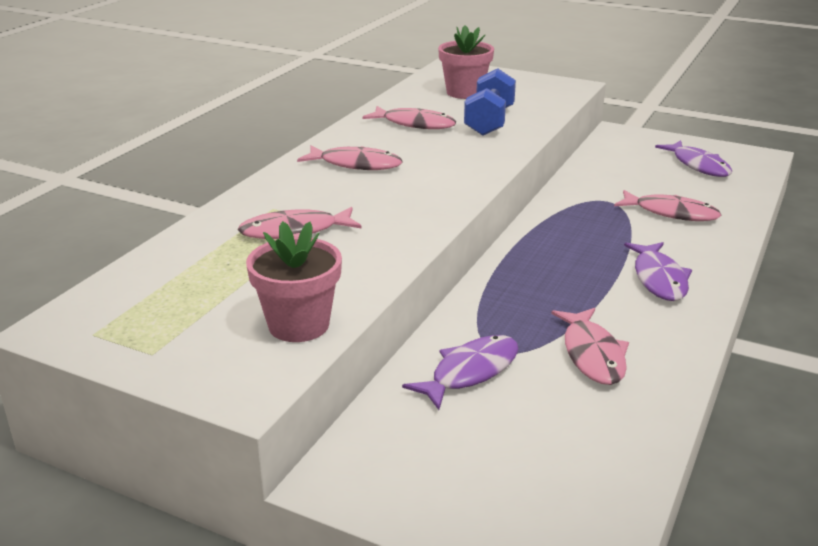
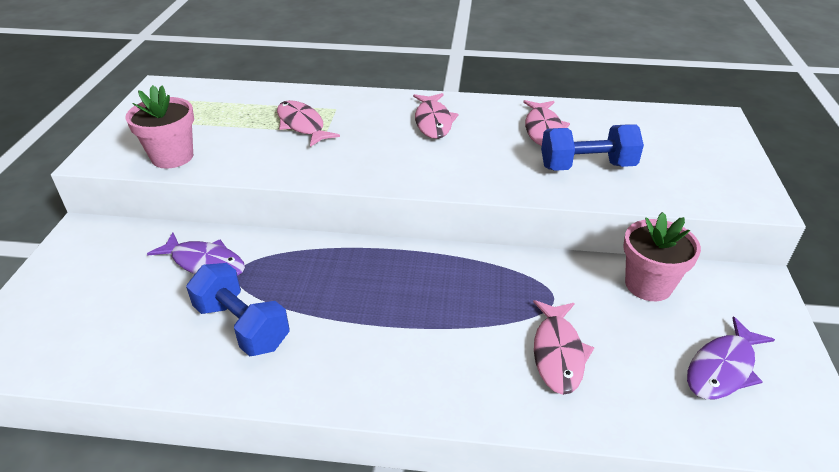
camera: 70 degrees right, 10 degrees up
(464, 92) = (653, 139): pink flower pot -> pink flower pot (648, 285)
(592, 354) = (242, 326): pink fish -> blue dumbbell
(659, 279) = (394, 357): purple fish -> none

